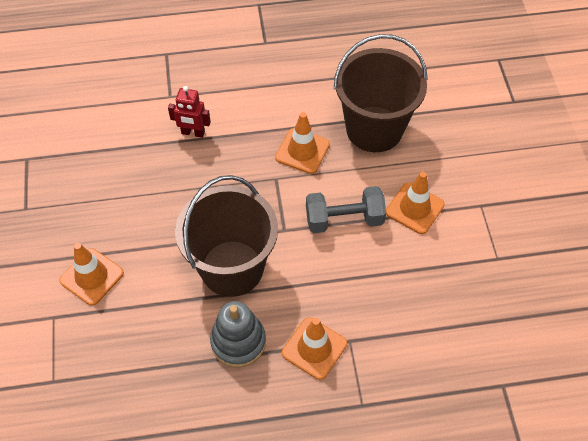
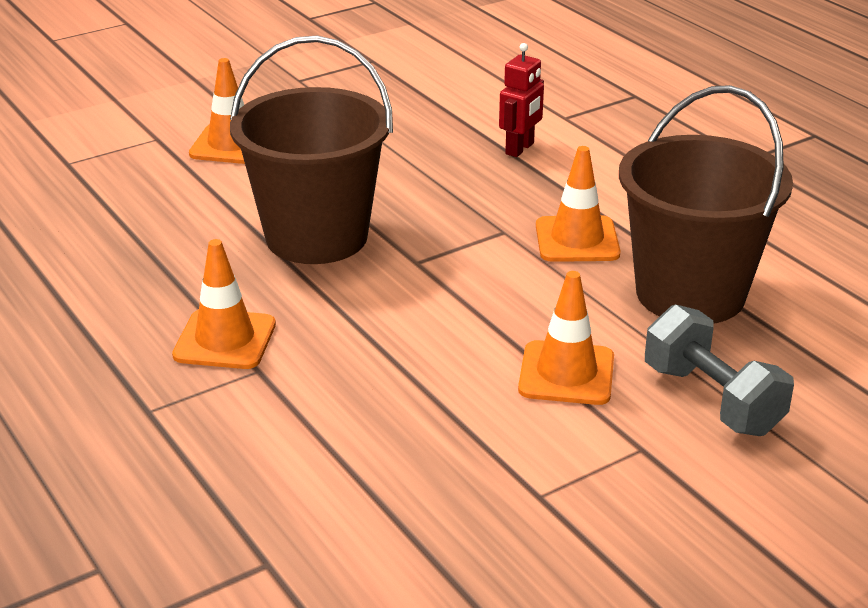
camera: 65 degrees right, 25 degrees down
(193, 133) = (520, 149): red robot -> red robot turned 135 degrees counterclockwise
(238, 342) = (198, 273): grey stacking toy -> none
(344, 219) = (481, 309): grey dumbbell -> grey dumbbell (712, 400)

